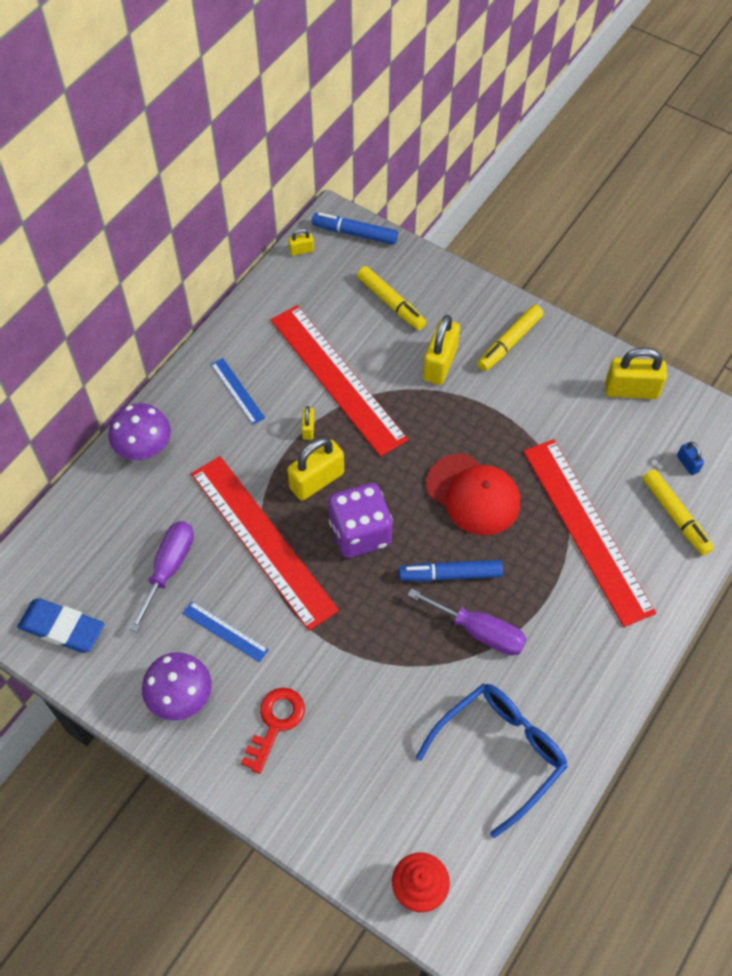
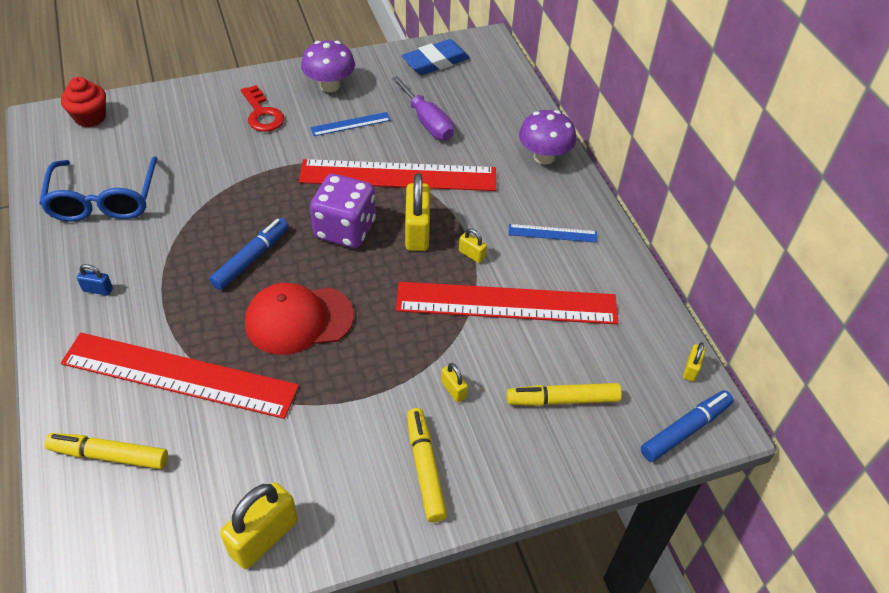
camera: 125 degrees right, 10 degrees down
(440, 364) = (453, 390): yellow padlock -> yellow padlock, size x0.49
(479, 631) = (190, 245): purple screwdriver -> none
(687, 464) = (138, 515): blue padlock -> blue padlock (98, 290)

